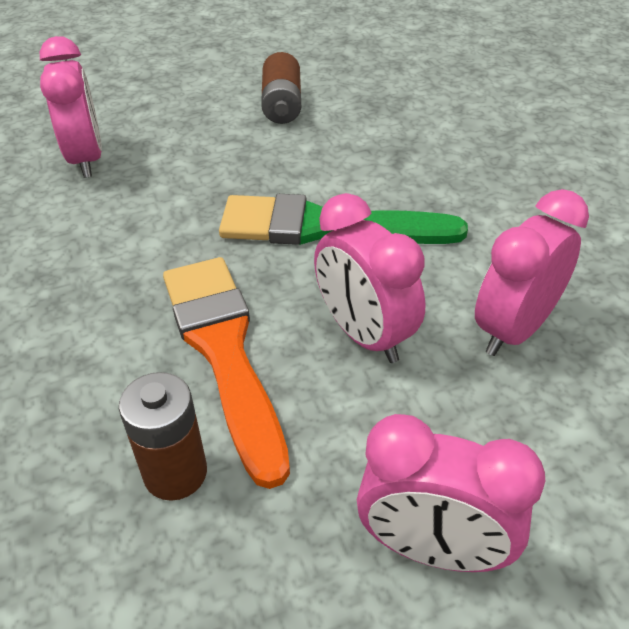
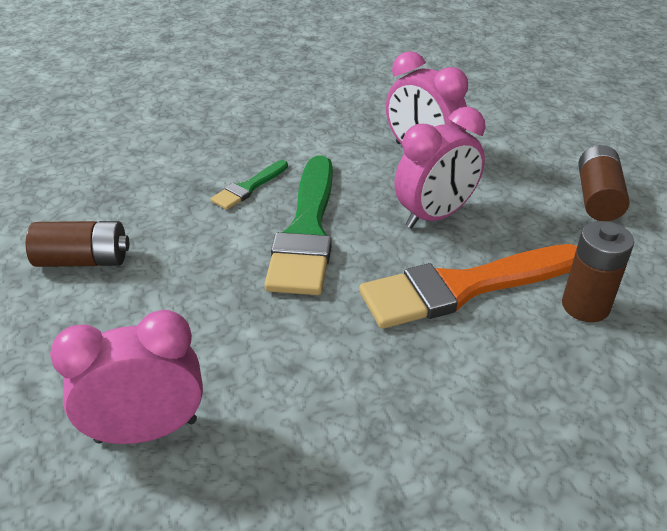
camera: 90 degrees left, 5 degrees down
(404, 182) = (248, 187): none -> green brush
(433, 548) = (598, 198): pink clock -> brown battery

